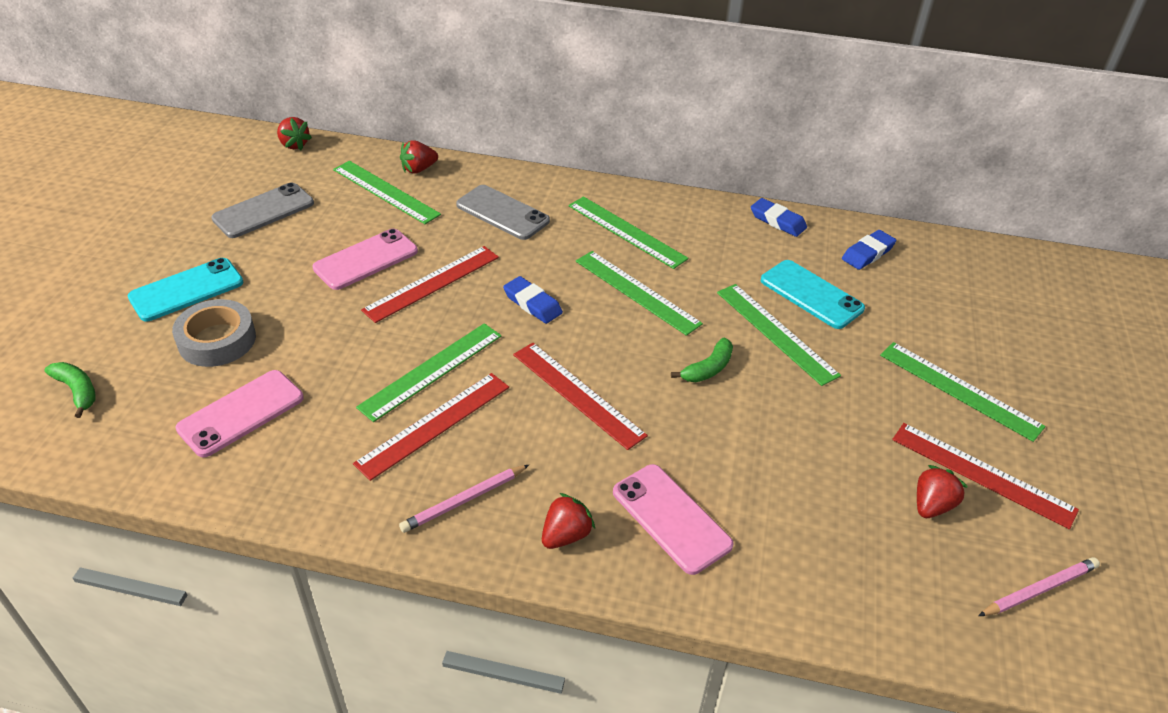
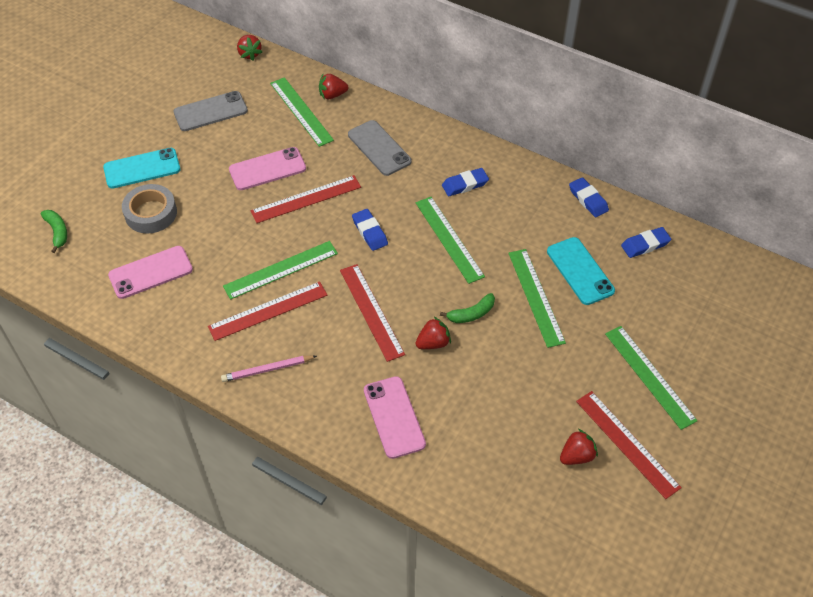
camera: 20 degrees right, 10 degrees up
(566, 535) = (321, 410): red strawberry -> red strawberry (433, 343)
(626, 232) = (465, 184): green ruler -> blue eraser
(1039, 589) = (617, 533): pink pencil -> none

